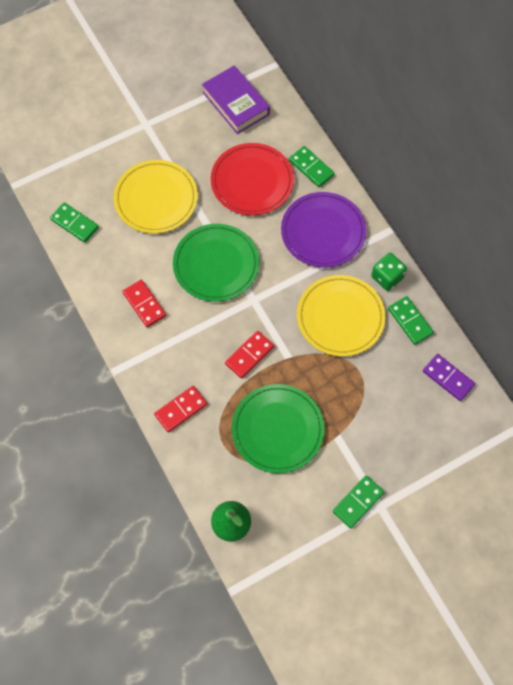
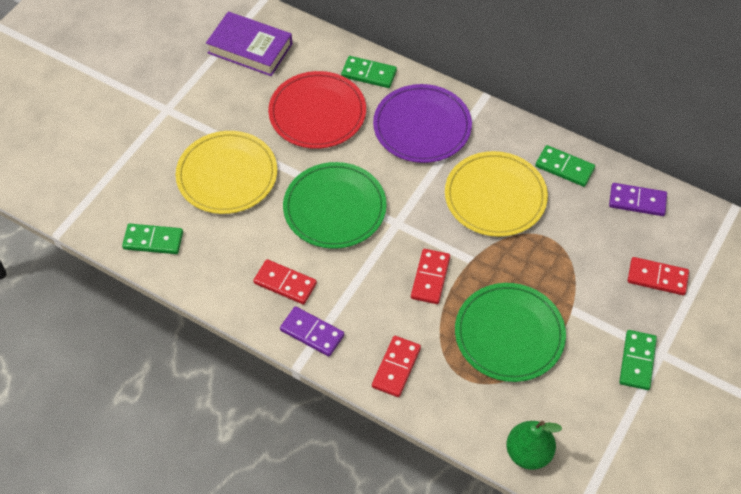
camera: 30 degrees left, 10 degrees down
(139, 351) = (312, 333): none -> purple domino
(387, 277) = (514, 138): green dice -> none
(419, 447) = (657, 277): none -> red domino

